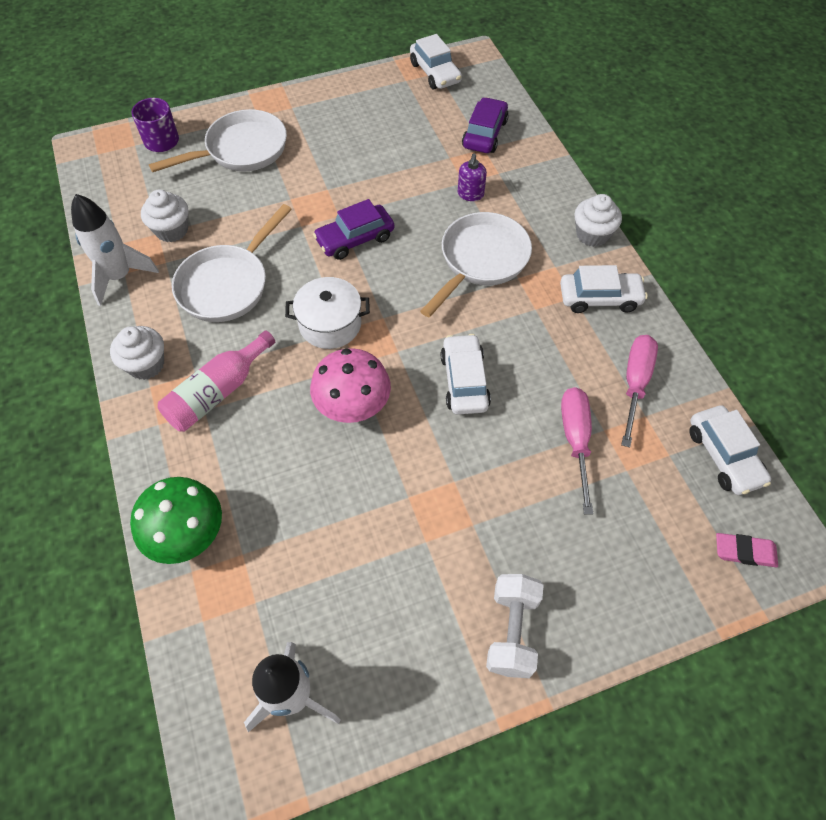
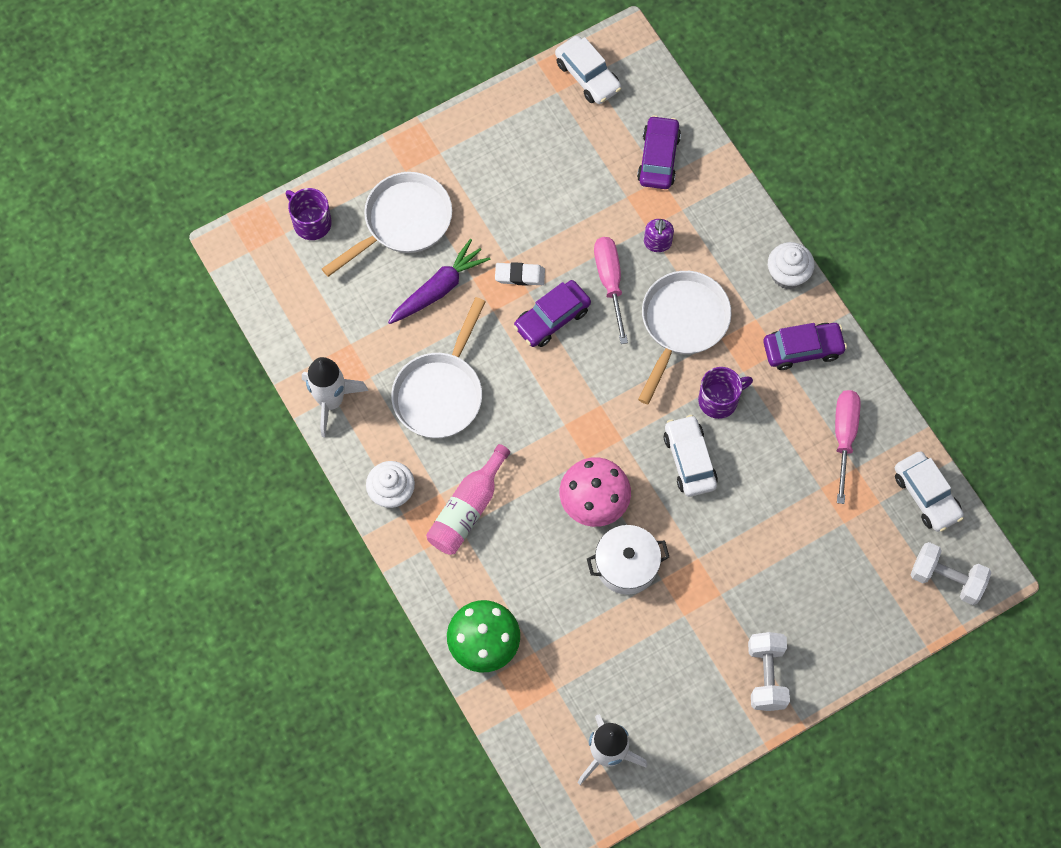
camera: 10 degrees left, 10 degrees up
(172, 230) = (363, 338): white cupcake -> none
(256, 202) = (438, 289): none -> purple carrot
(330, 324) = (552, 421): white pot -> white pot (626, 565)
(334, 202) = (520, 276): none -> white eraser
(506, 330) = (719, 400): none -> purple mug
(575, 441) = (797, 502): pink screwdriver -> pink screwdriver (610, 282)
(599, 298) = (802, 349): white car -> purple car
(744, 551) = (946, 579): pink eraser -> white dumbbell

